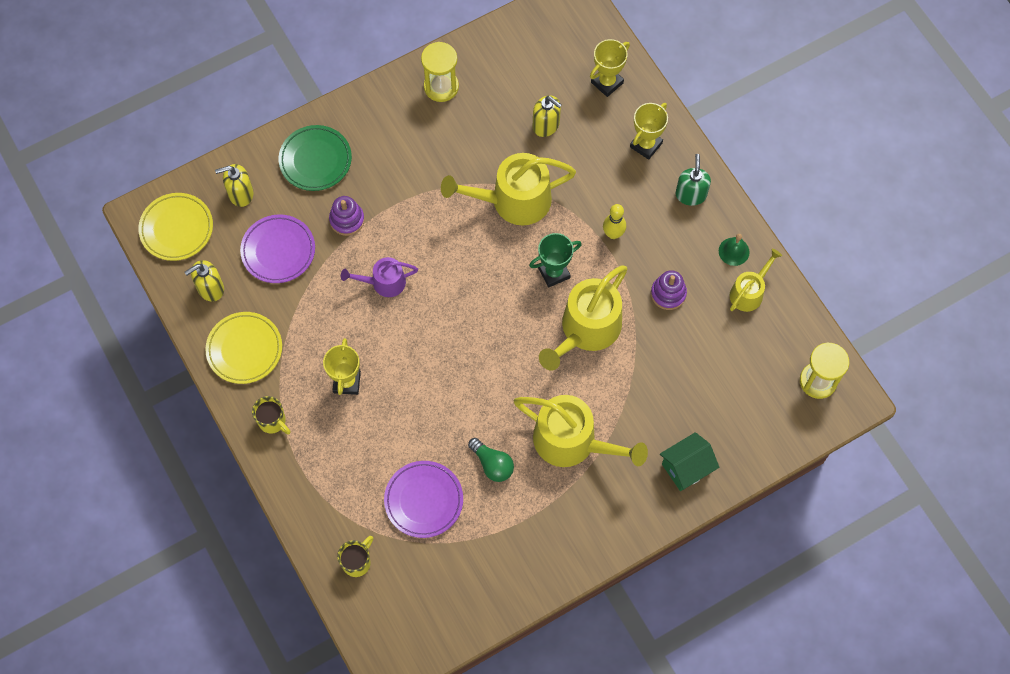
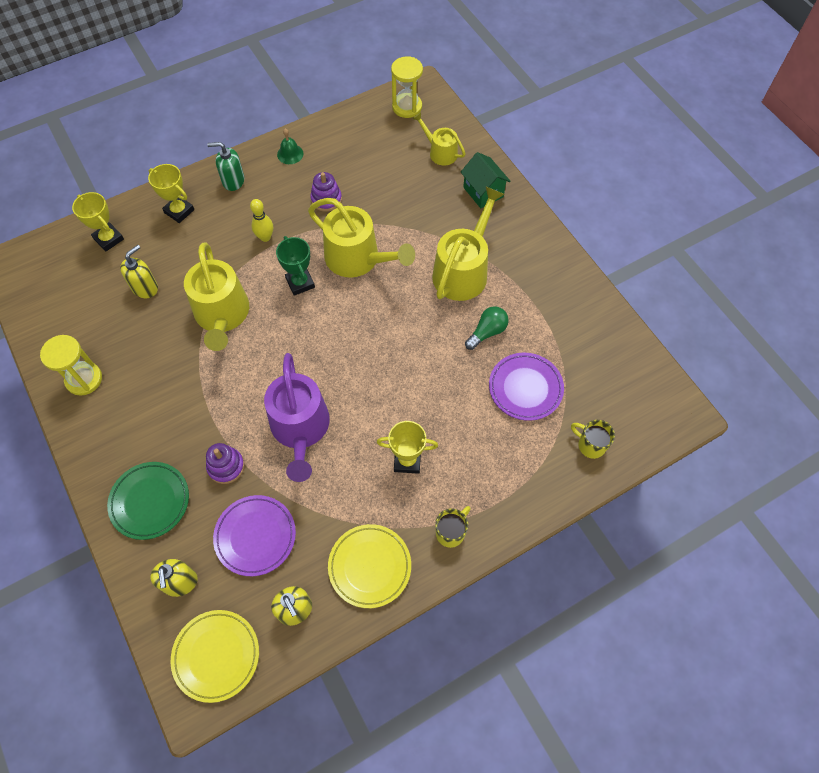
camera: 90 degrees left, 5 degrees down
(384, 282) = (300, 428): purple watering can -> purple watering can, size x1.80
(749, 292) = (328, 146): yellow watering can -> yellow watering can (440, 152)

